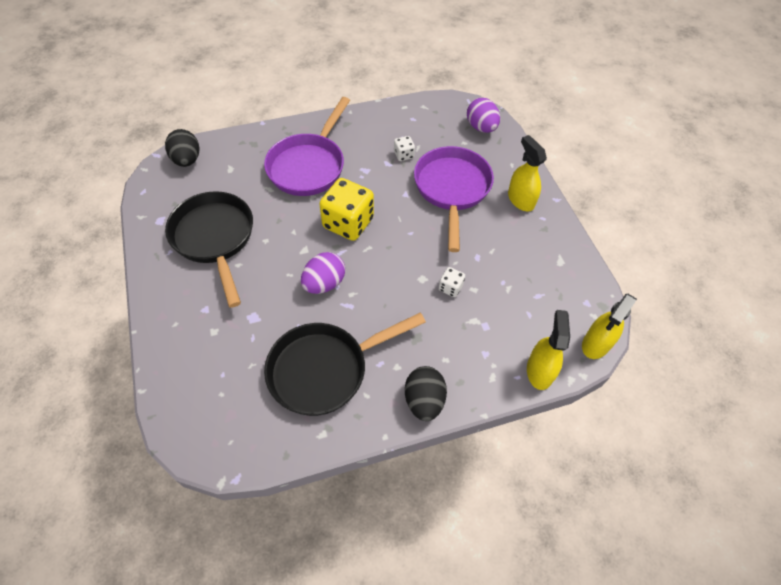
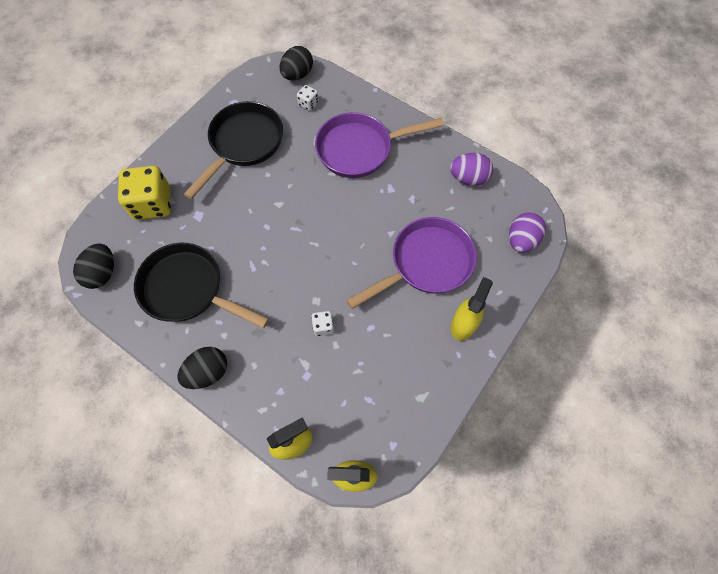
camera: 55 degrees right, 10 degrees up
(235, 438) = (103, 273): none -> black egg
(324, 283) = (259, 238): purple egg -> purple egg (468, 178)
(348, 223) = (327, 214): yellow dice -> yellow dice (153, 204)
(403, 155) = (431, 204): white dice -> white dice (308, 104)

